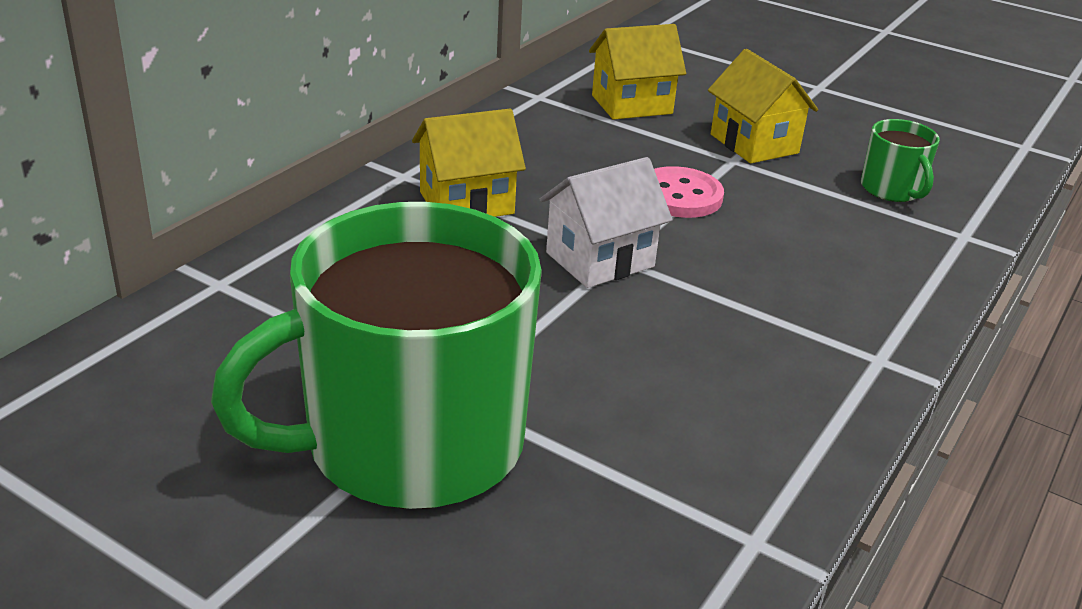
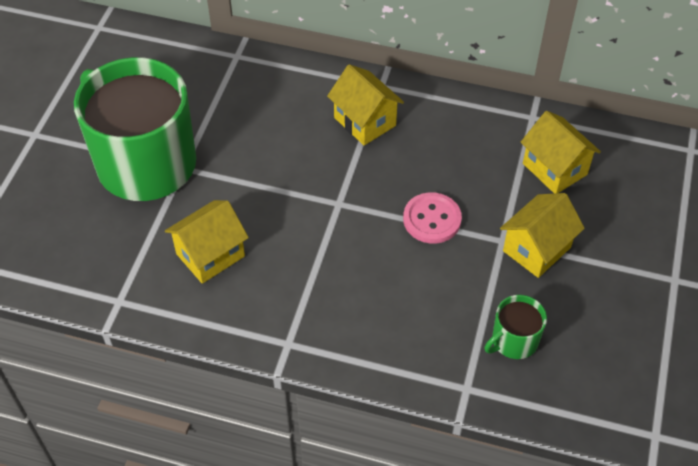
camera: 75 degrees right, 20 degrees up
(600, 260) = (332, 196): white house -> none
(677, 403) = (210, 255): none -> yellow house

